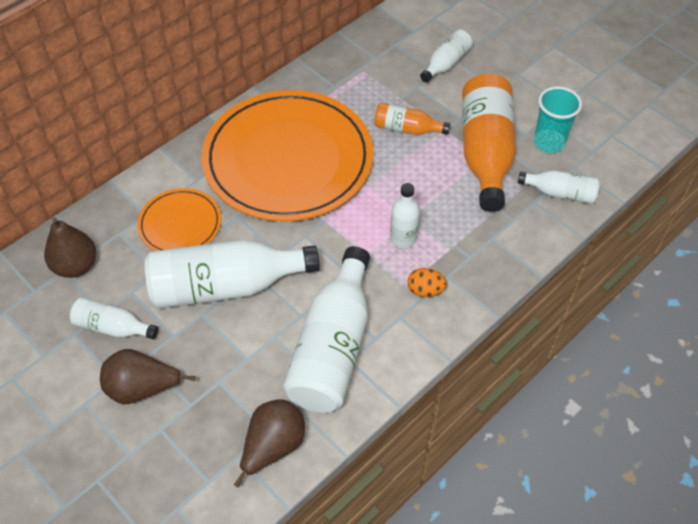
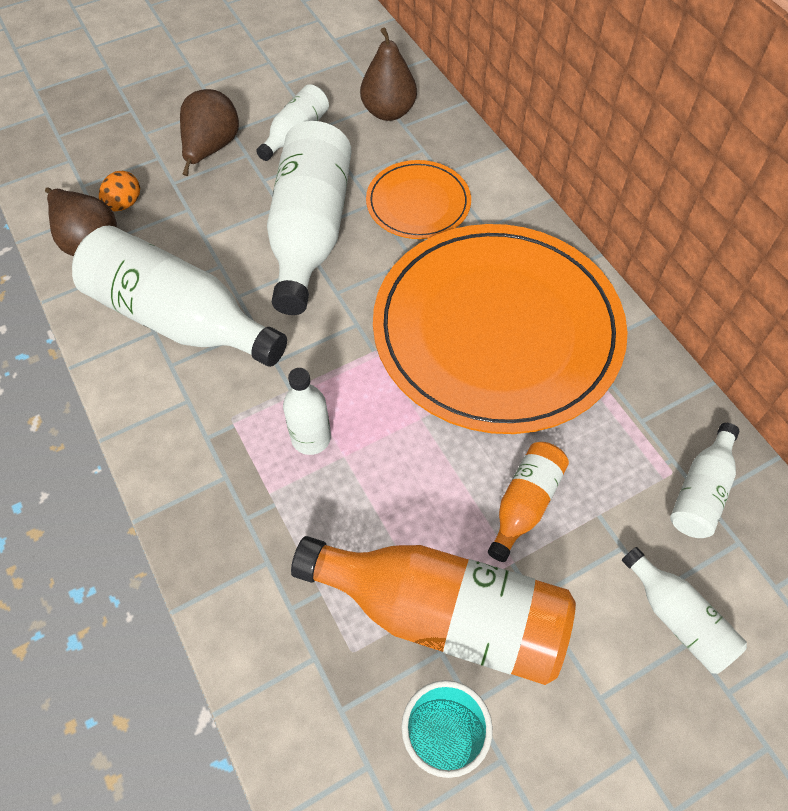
camera: 105 degrees right, 5 degrees up
(425, 290) = (214, 442): orange egg -> orange egg (124, 204)
(560, 193) = (318, 713): white bottle -> white bottle (701, 491)

